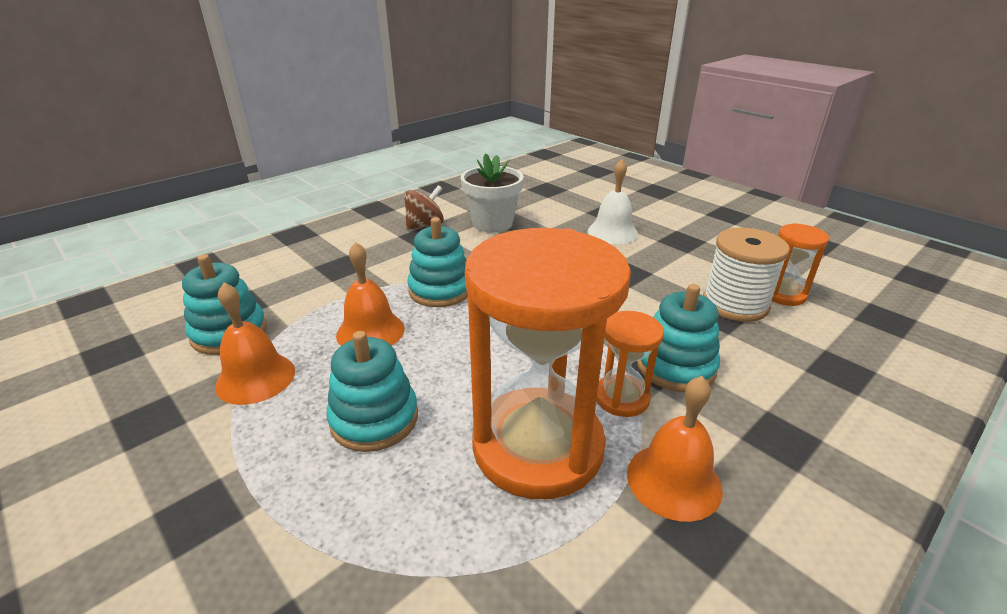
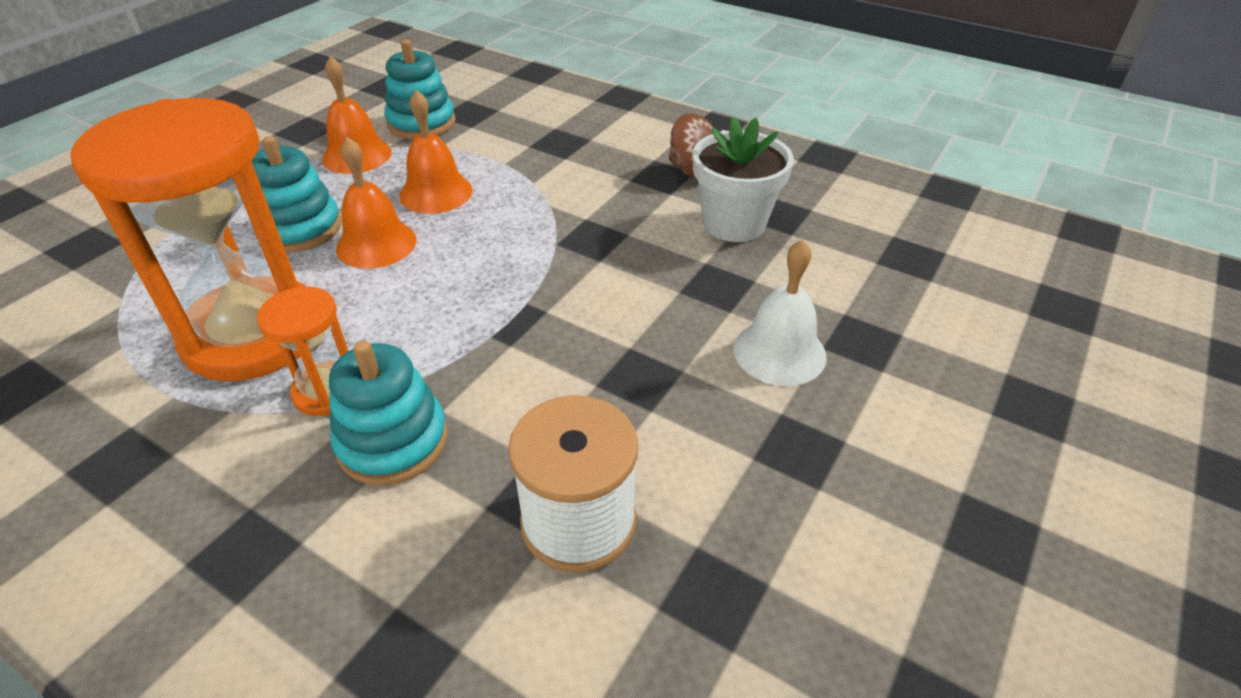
camera: 75 degrees right, 10 degrees up
(440, 290) = (530, 218): turquoise stacking toy -> none
(674, 480) = (189, 441): orange bell -> orange bell (376, 244)
(783, 294) = (637, 606): orange hourglass -> none

